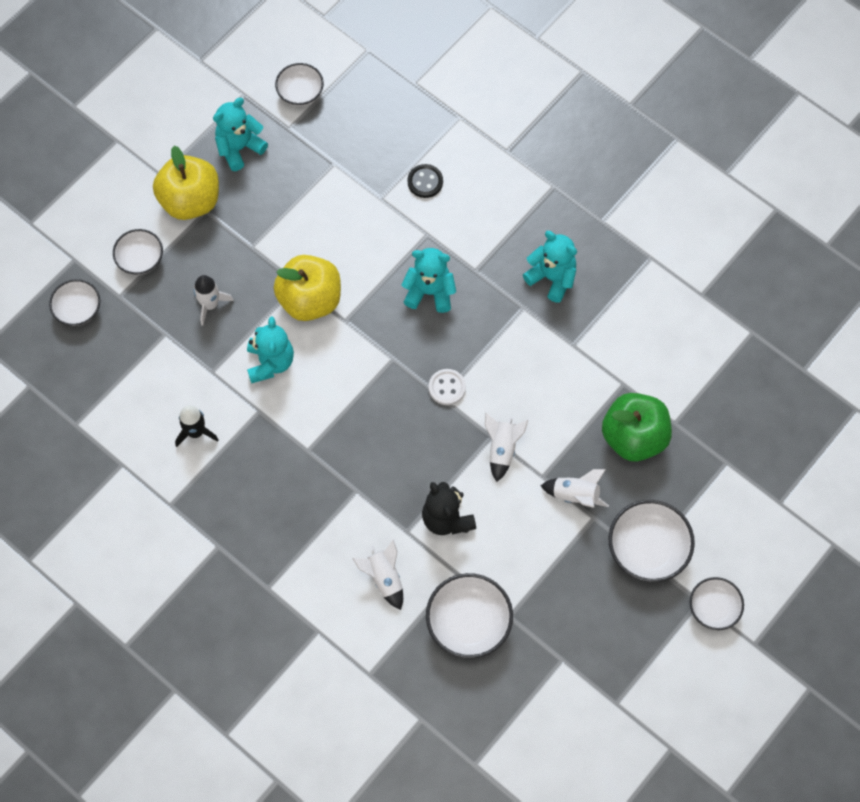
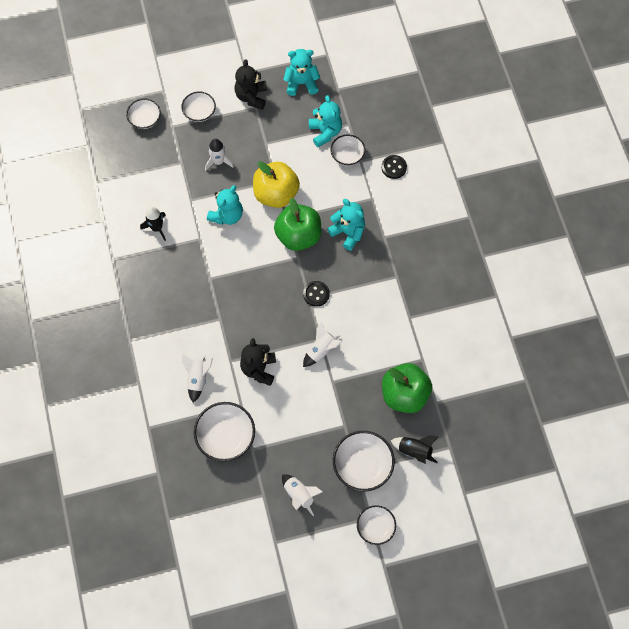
camera: 35 degrees right, 0 degrees up
(190, 201) = (251, 97): yellow apple -> black teddy bear
(300, 92) = (360, 72): white bowl -> white bowl (347, 155)
(375, 333) = (298, 236): none -> green apple
(447, 387) = (316, 294): white button -> black button
(552, 278) = (427, 270): turquoise teddy bear -> turquoise teddy bear (325, 132)
(575, 495) = (343, 405): white rocket -> white rocket (299, 495)
(692, 493) = (414, 451): none -> black rocket

